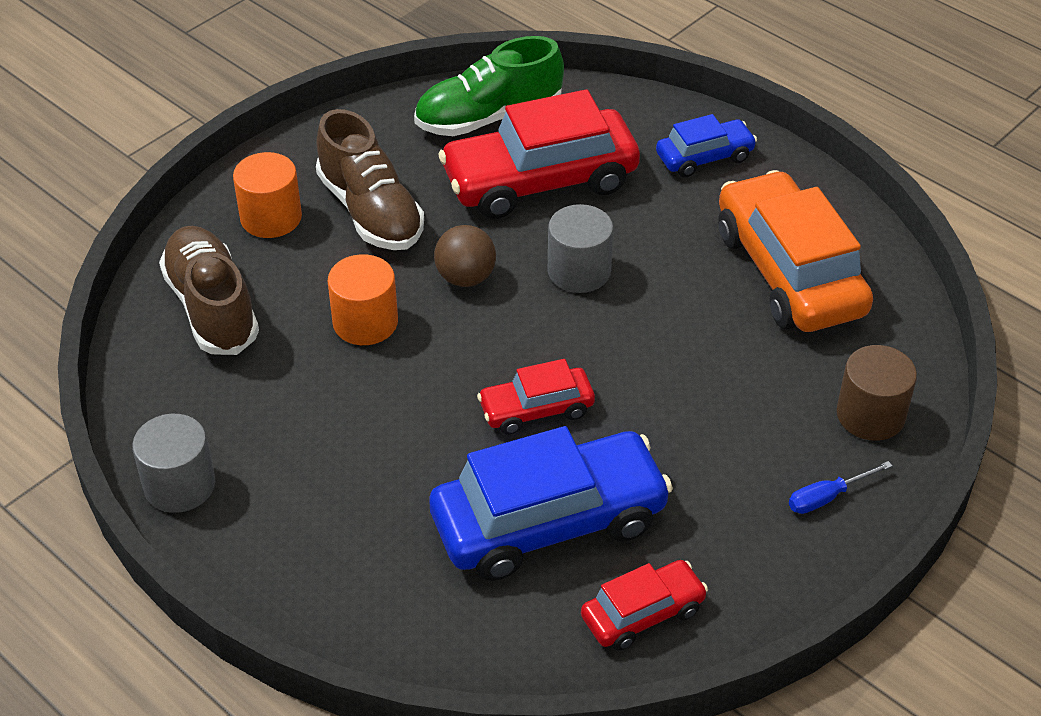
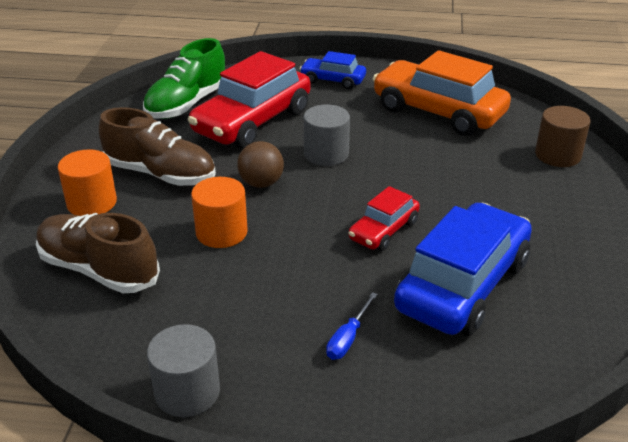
camera: 35 degrees left, 10 degrees down
(642, 613) = (575, 306): red car -> none
(704, 157) = (333, 80): blue car -> blue car turned 105 degrees counterclockwise
(827, 497) = (587, 200): blue screwdriver -> blue screwdriver (348, 338)

